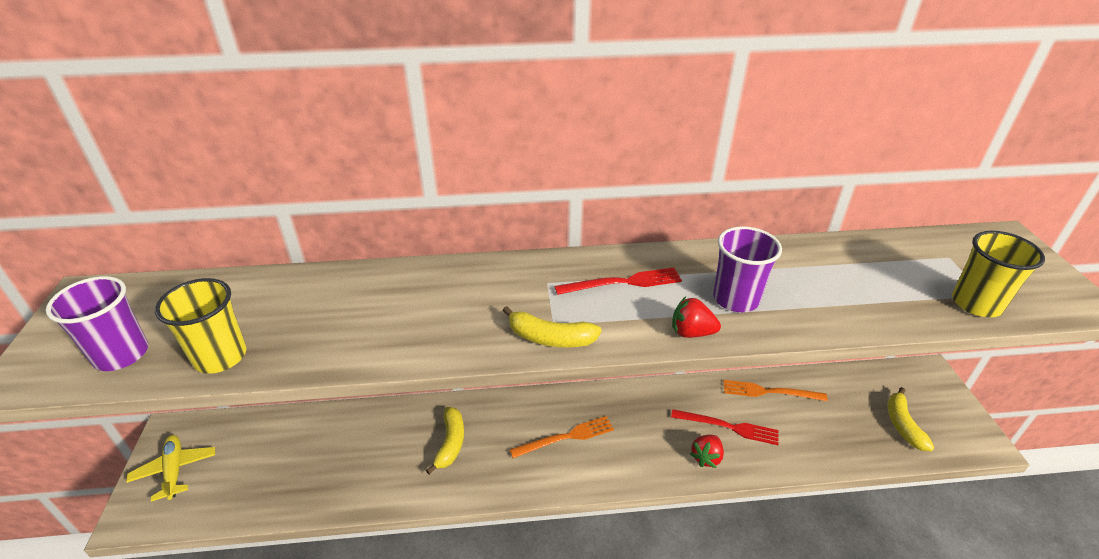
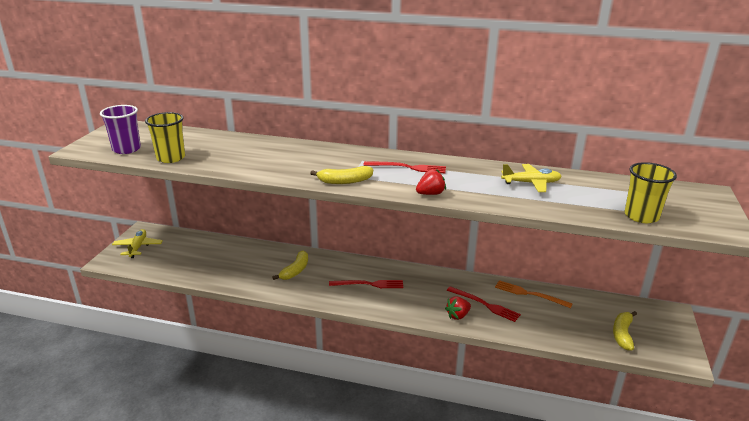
camera: 20 degrees right, 10 degrees down
(550, 338) = (344, 181): yellow banana -> yellow banana turned 45 degrees counterclockwise
(566, 437) = (369, 284): orange fork -> red fork
(691, 332) = (430, 194): red strawberry -> red strawberry turned 120 degrees clockwise
(735, 299) = (473, 186): purple cup -> none
(804, 273) = (531, 183): none -> yellow plane

